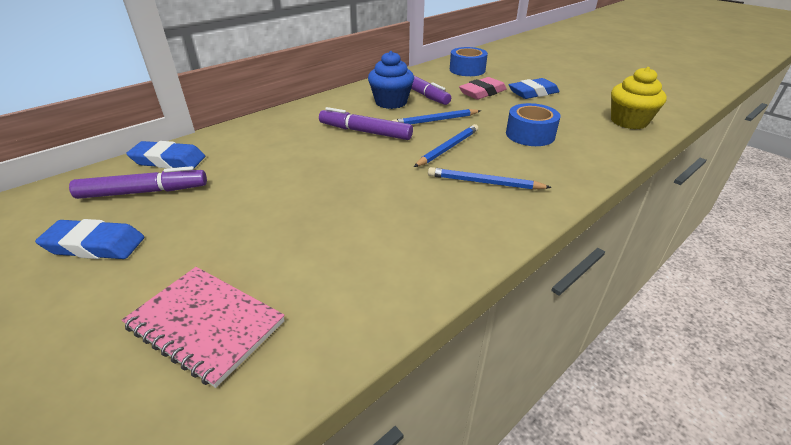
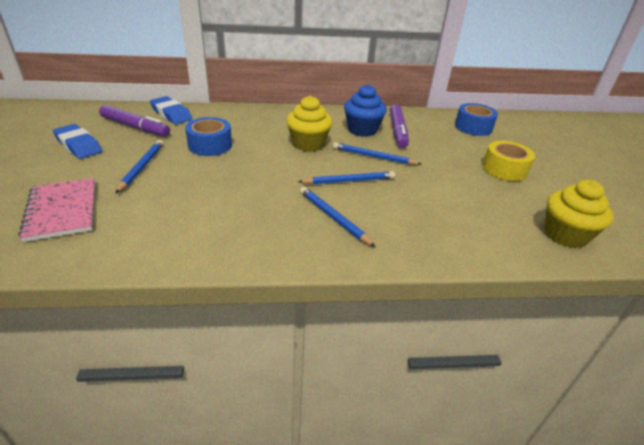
camera: 35 degrees right, 0 degrees up
(228, 229) = (142, 167): none -> blue pencil
(365, 132) = (308, 144): purple marker -> yellow cupcake
(482, 92) = (453, 151): pink eraser -> none
(530, 134) = (436, 201): blue tape -> blue tape (210, 145)
(533, 93) = (504, 169): blue eraser -> yellow tape

